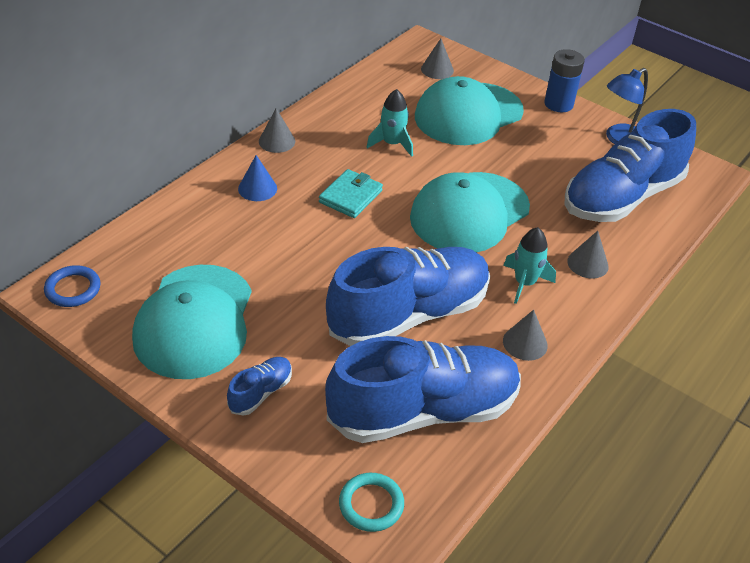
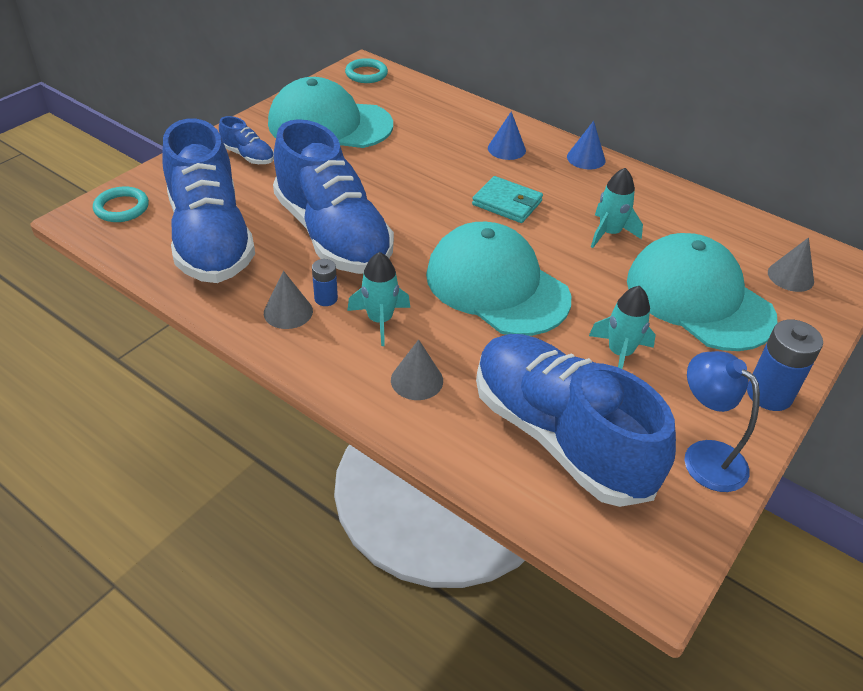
camera: 90 degrees right, 0 degrees up
(73, 289) = (366, 74): blue ring -> turquoise ring
(277, 141) = (586, 158): grey cone -> blue cone
(503, 318) = (326, 298): none -> blue battery
(535, 159) = (619, 353): none -> turquoise rocket

